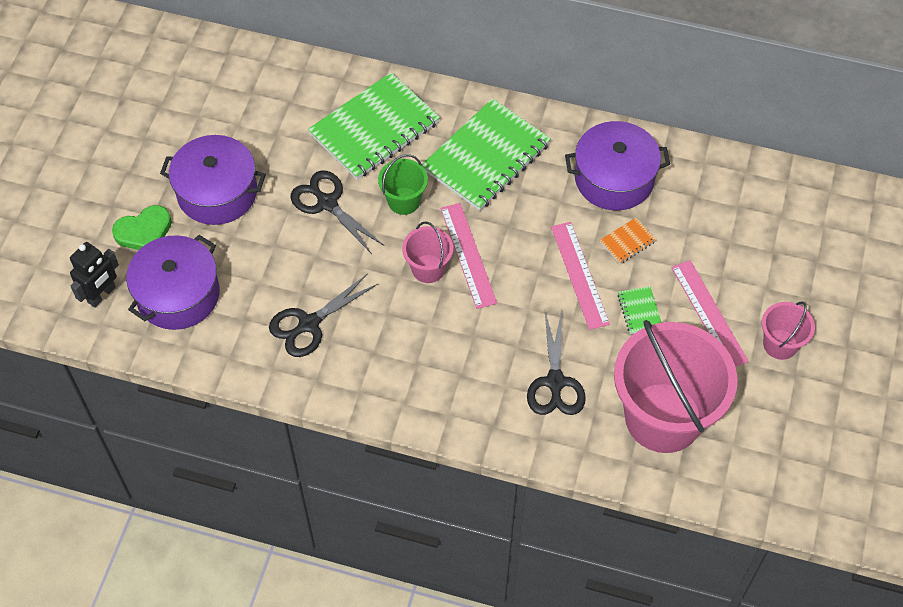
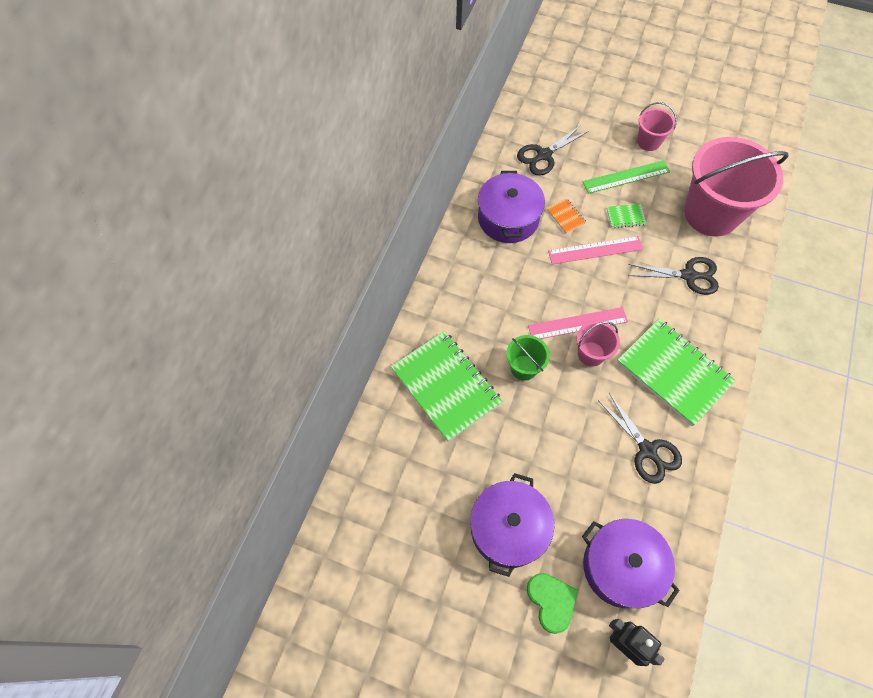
camera: 85 degrees left, 5 degrees up
(327, 203) = (523, 430): black scissors -> black scissors (544, 155)
(486, 157) = (482, 302): green notebook -> green notebook (673, 372)
(708, 314) = (626, 177): pink ruler -> green ruler

